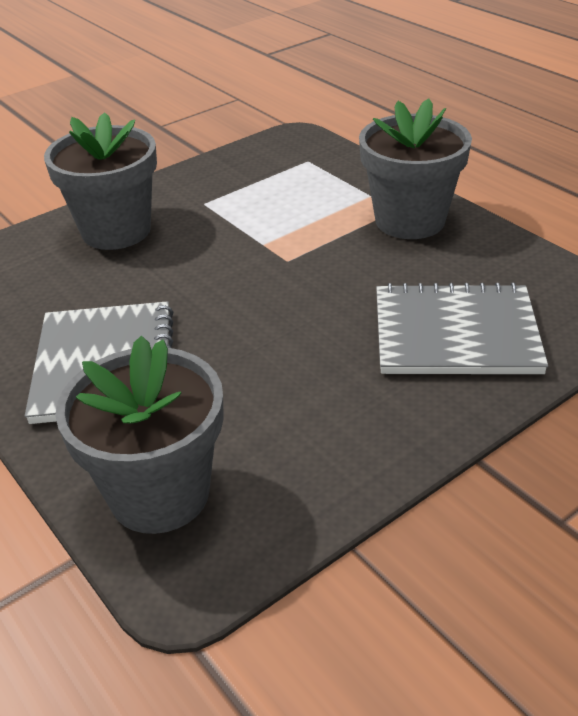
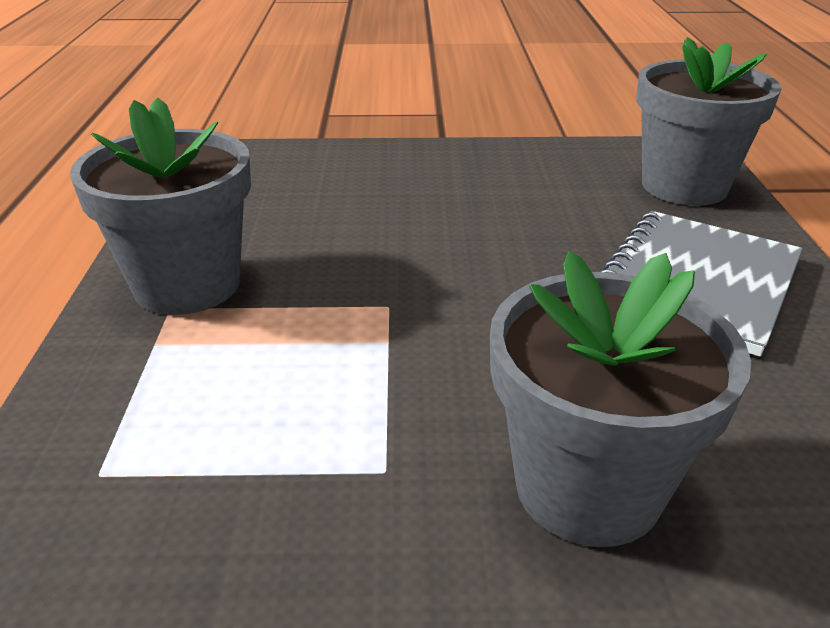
camera: 145 degrees left, 5 degrees down
(455, 333) = (346, 183): grey notebook -> none

